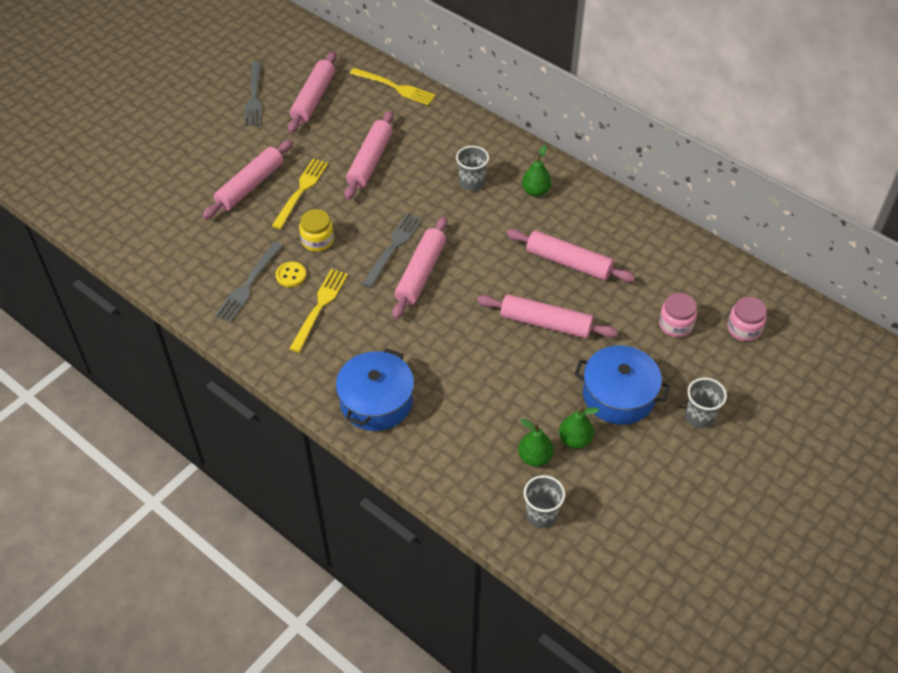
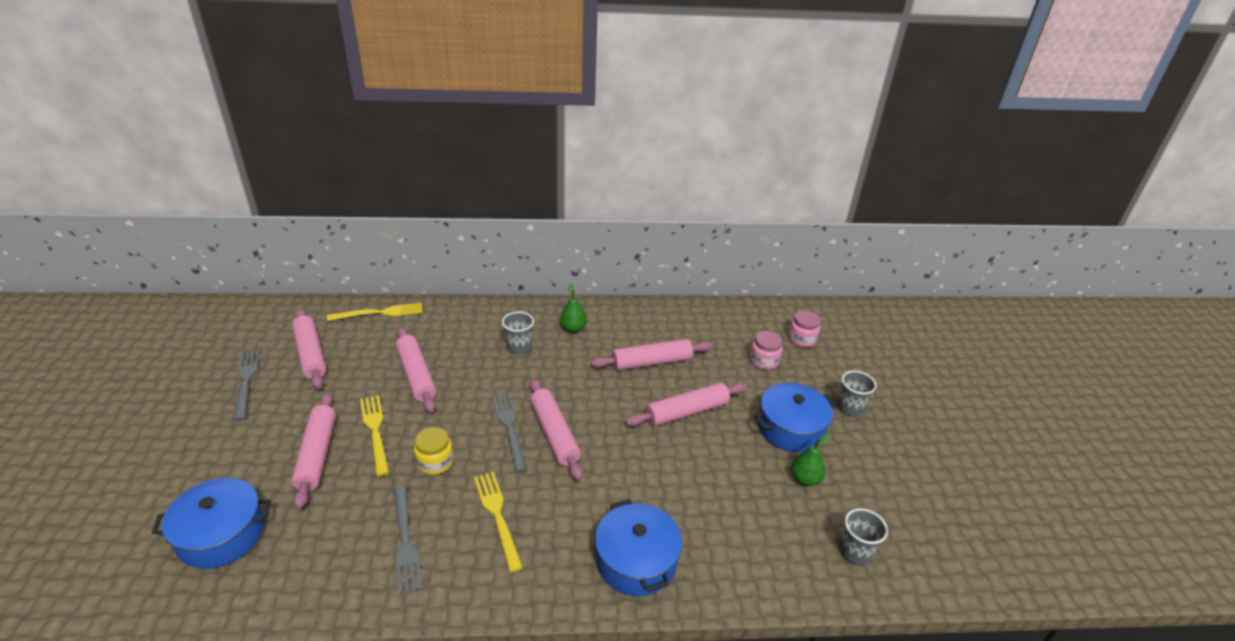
camera: 45 degrees left, 15 degrees down
(154, 207) = (221, 535): none -> blue pot
(254, 97) = (246, 380): grey fork -> grey fork turned 150 degrees counterclockwise
(291, 275) = (440, 506): yellow button -> none
(534, 457) = (797, 513): green pear -> none

